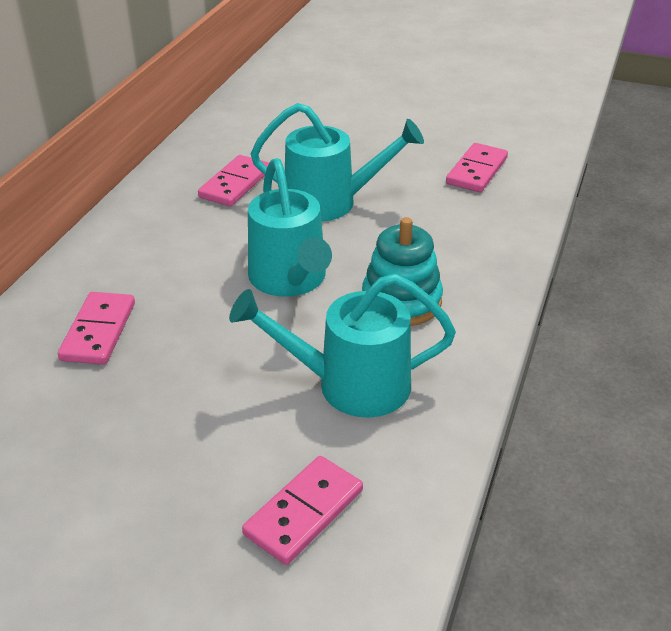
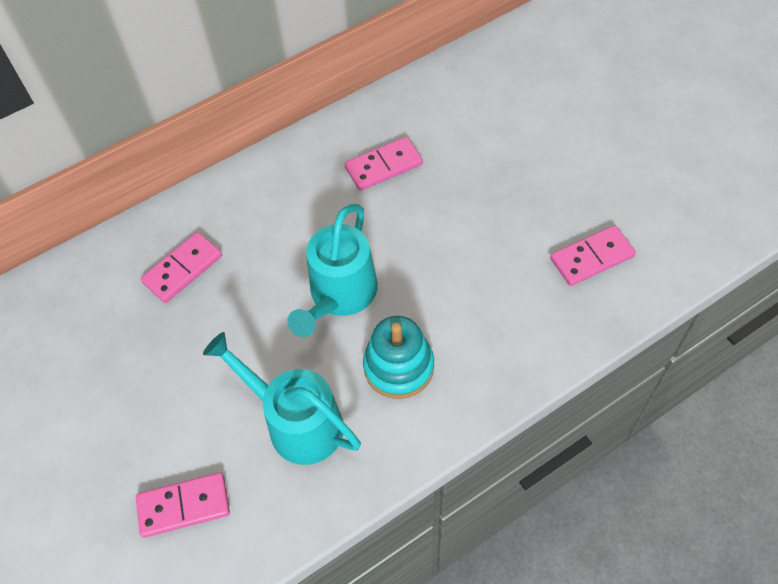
camera: 40 degrees right, 20 degrees up
(331, 202) = (438, 228): turquoise watering can -> none

